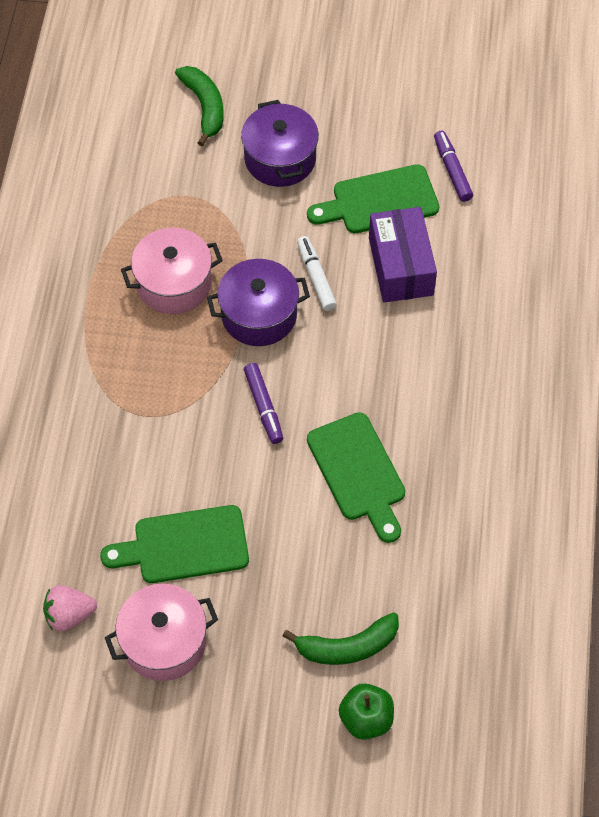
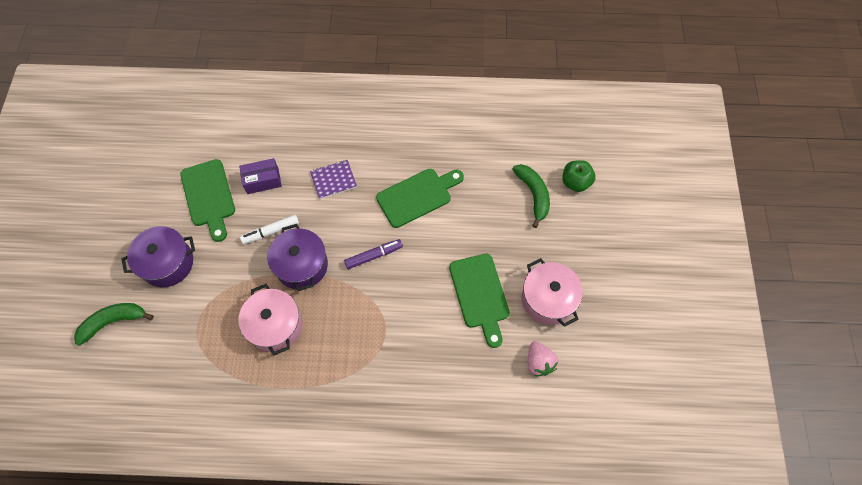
camera: 95 degrees left, 5 degrees up
(395, 358) = (333, 180): none -> purple notebook
(400, 266) = (263, 180): purple box -> purple box, size x0.66
(452, 170) = (185, 154): purple marker -> none

